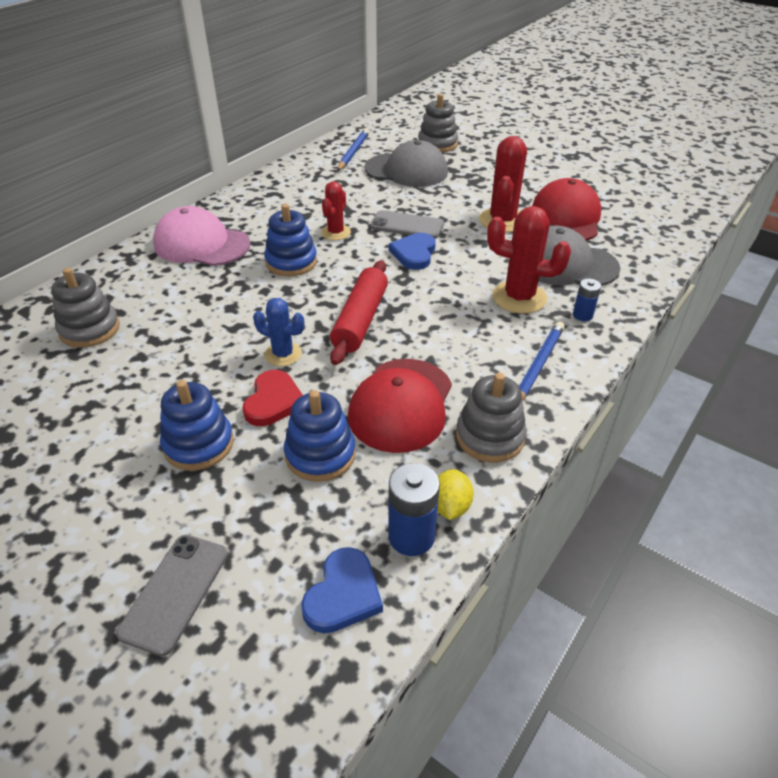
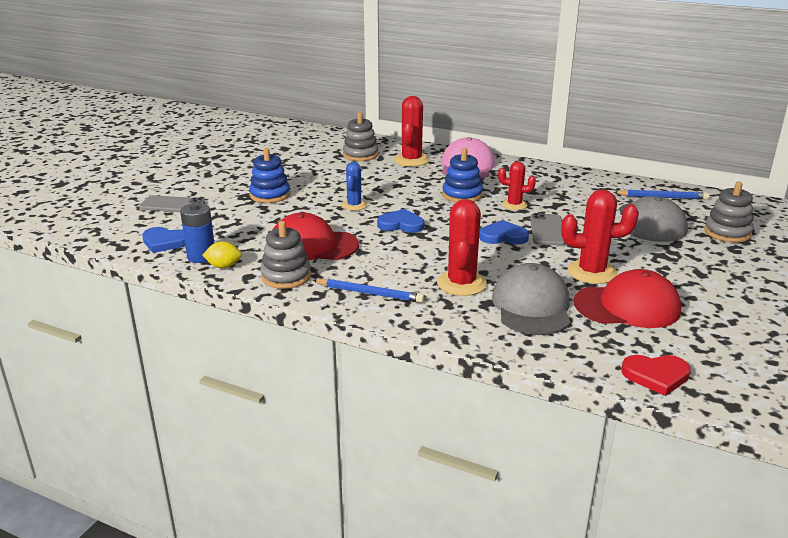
camera: 80 degrees right, 15 degrees down
(147, 284) = (411, 160): none -> red cactus
(273, 401) = (308, 208): red heart -> red heart (656, 376)
(320, 454) = (264, 226): blue stacking toy -> none
(360, 320) = (401, 224): red rolling pin -> blue heart
(582, 315) = (449, 314): blue battery -> none

